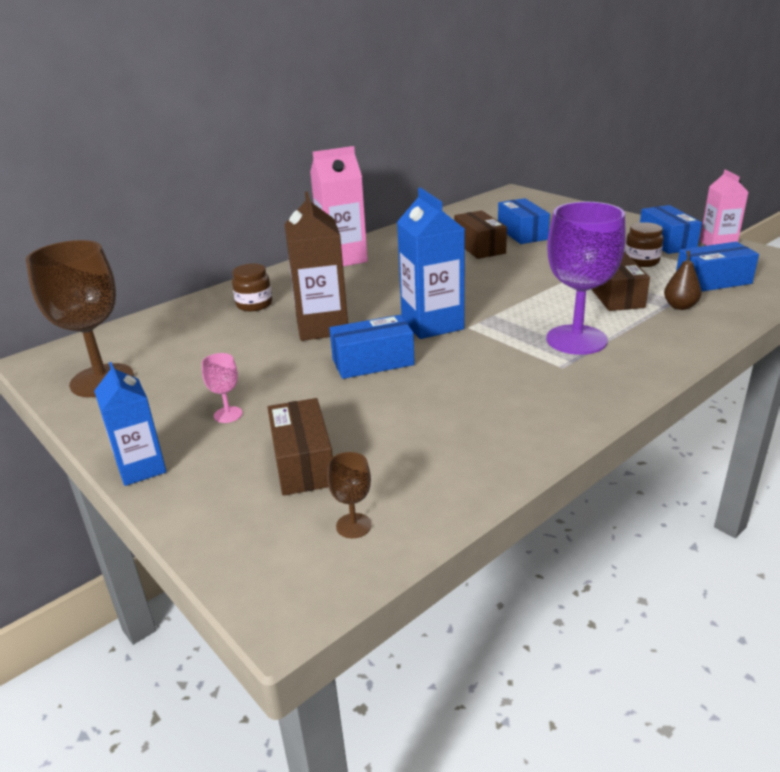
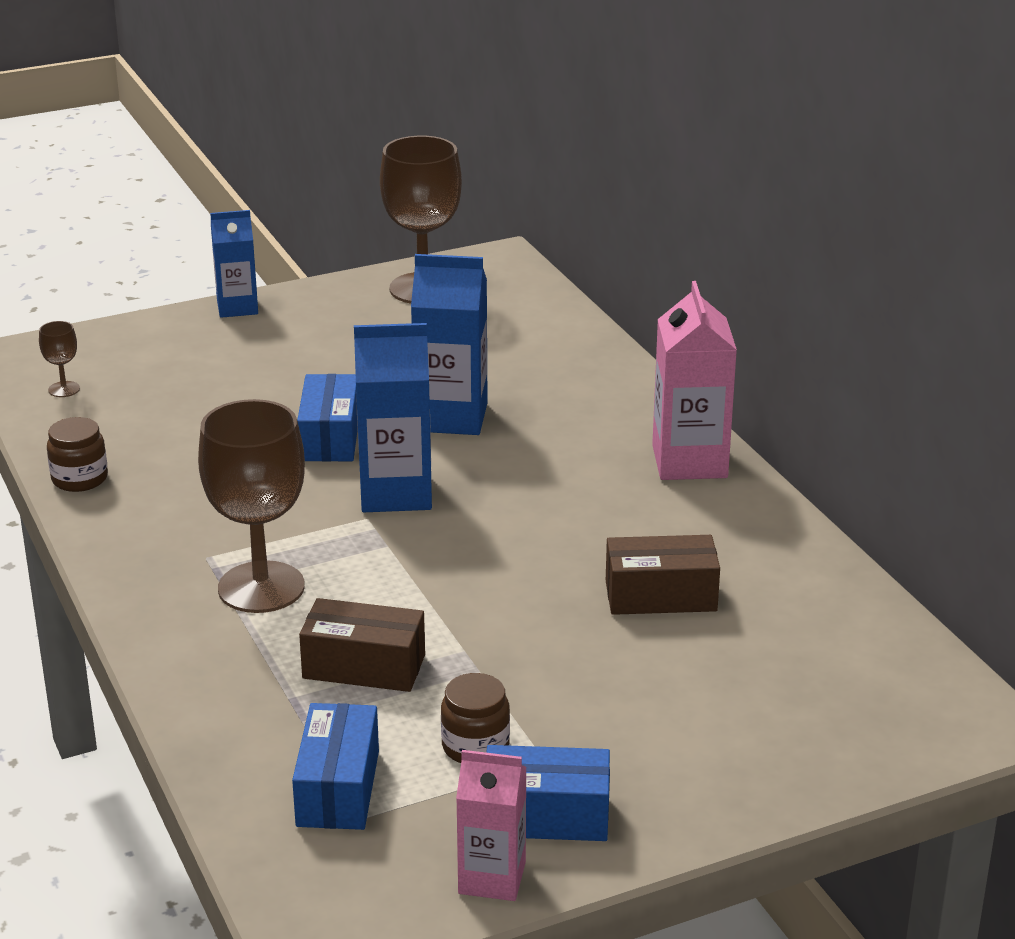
camera: 105 degrees right, 0 degrees up
(228, 414) = (291, 348): pink goblet -> none
(254, 304) = (560, 379): brown jar -> brown jar (79, 479)
(303, 463) = (172, 377): brown box -> none
(322, 327) = (451, 417): brown carton -> blue carton
(522, 233) = (703, 660): blue box -> none
(576, 340) = (261, 587): purple goblet -> brown goblet
(680, 306) = (280, 713): brown pear -> none

